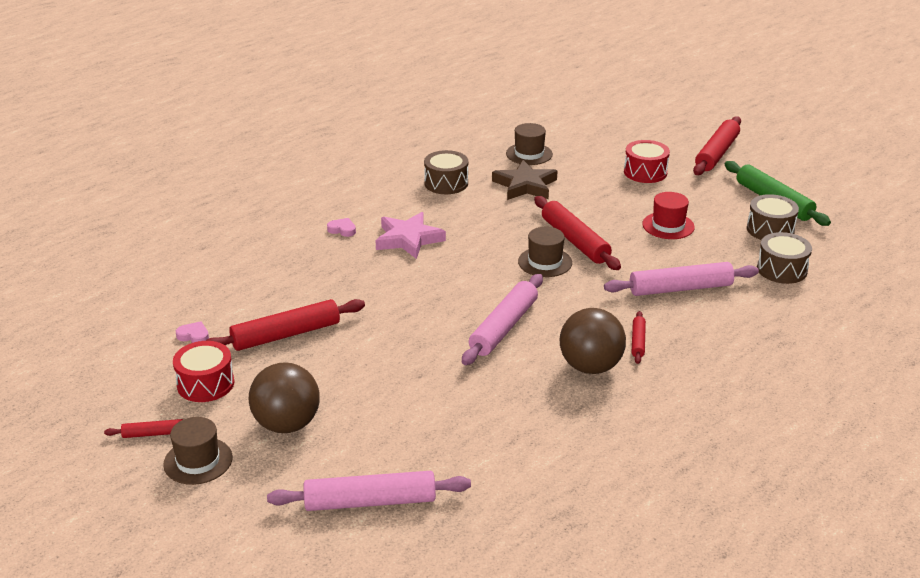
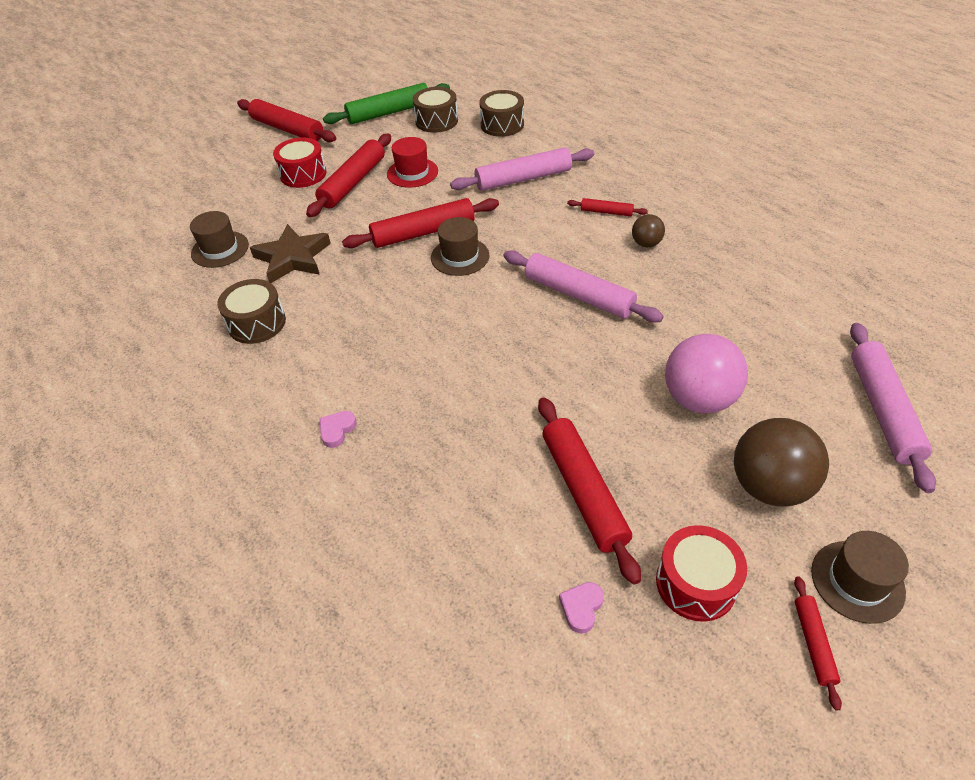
camera: 80 degrees left, 15 degrees up
(379, 392) = (698, 399): none -> pink ball
(408, 239) = (382, 363): pink star -> none
(590, 367) = (646, 243): brown ball -> brown ball, size x0.51
(641, 197) = (353, 182): none -> red rolling pin
(680, 288) = (523, 179): pink rolling pin -> pink rolling pin turned 75 degrees clockwise

